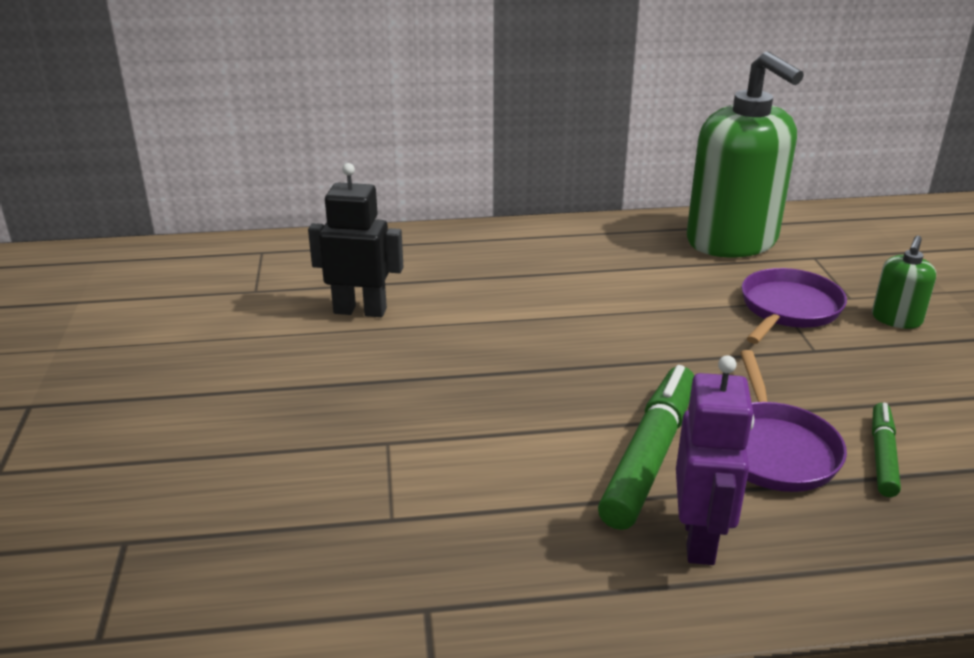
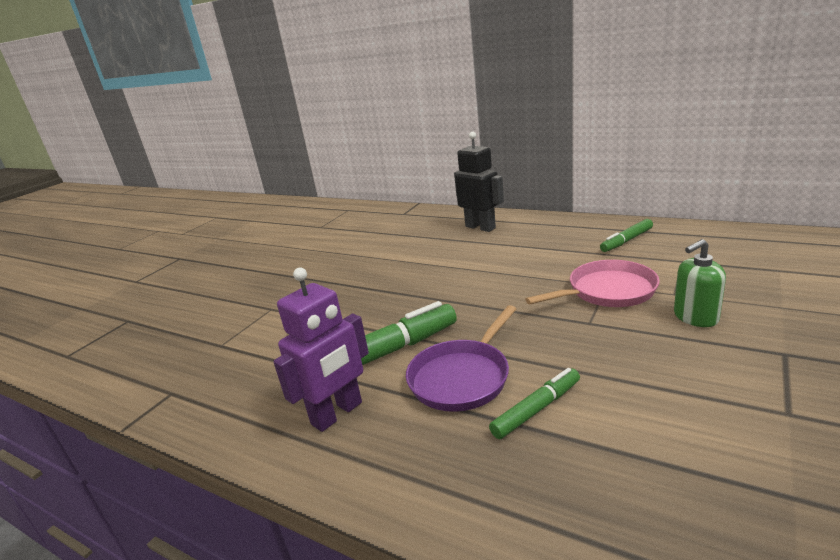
camera: 40 degrees right, 5 degrees down
(360, 311) = (349, 244): black robot -> black robot (480, 227)
(732, 241) = (627, 240): green soap dispenser -> green marker
(788, 309) = (607, 291): purple pan -> pink pan

